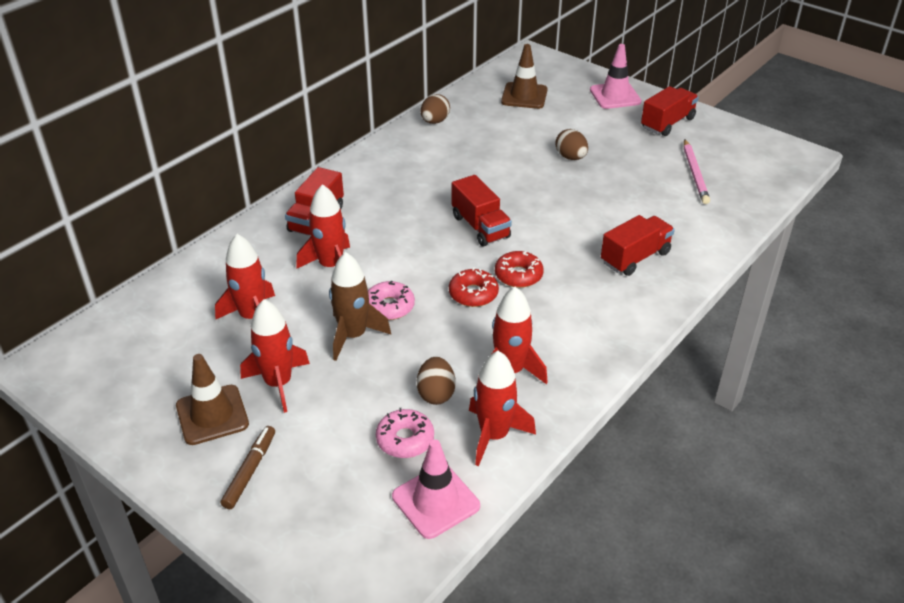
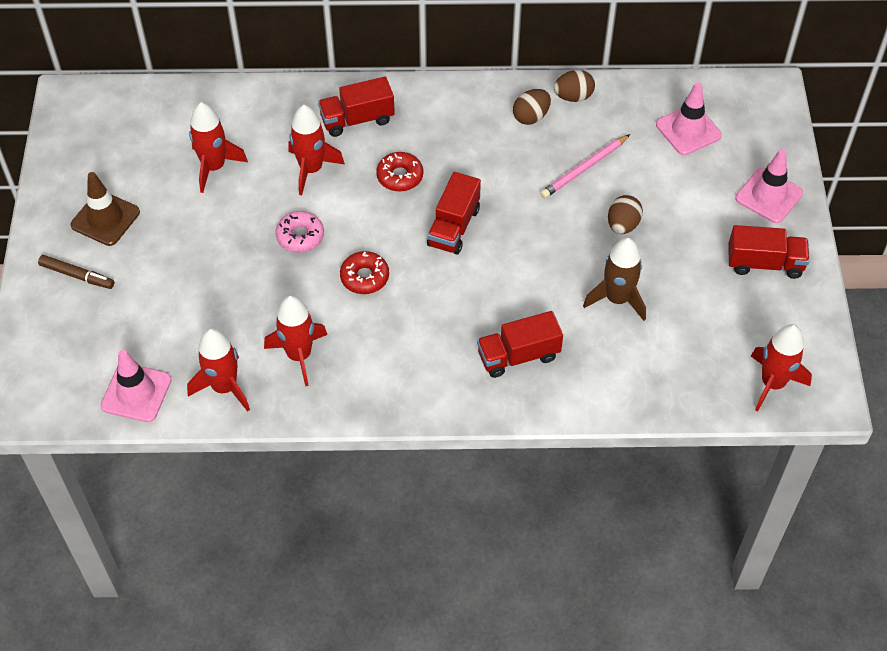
camera: 50 degrees right, 15 degrees up
(250, 471) = (77, 276): brown marker -> brown marker turned 45 degrees clockwise
(278, 383) = (164, 231): red rocket -> red rocket (772, 383)
(353, 335) = (249, 238): brown rocket -> brown rocket (617, 299)
(405, 439) = (176, 339): pink donut -> none
(436, 393) = (235, 326): brown egg -> brown egg (531, 117)
(518, 275) = (416, 291): red donut -> red donut (400, 176)
(524, 96) = (688, 130): brown traffic cone -> pink traffic cone
(635, 258) = (518, 355): red truck -> red truck turned 150 degrees clockwise
(694, 174) = (697, 330): pink pencil -> pink pencil (584, 168)

